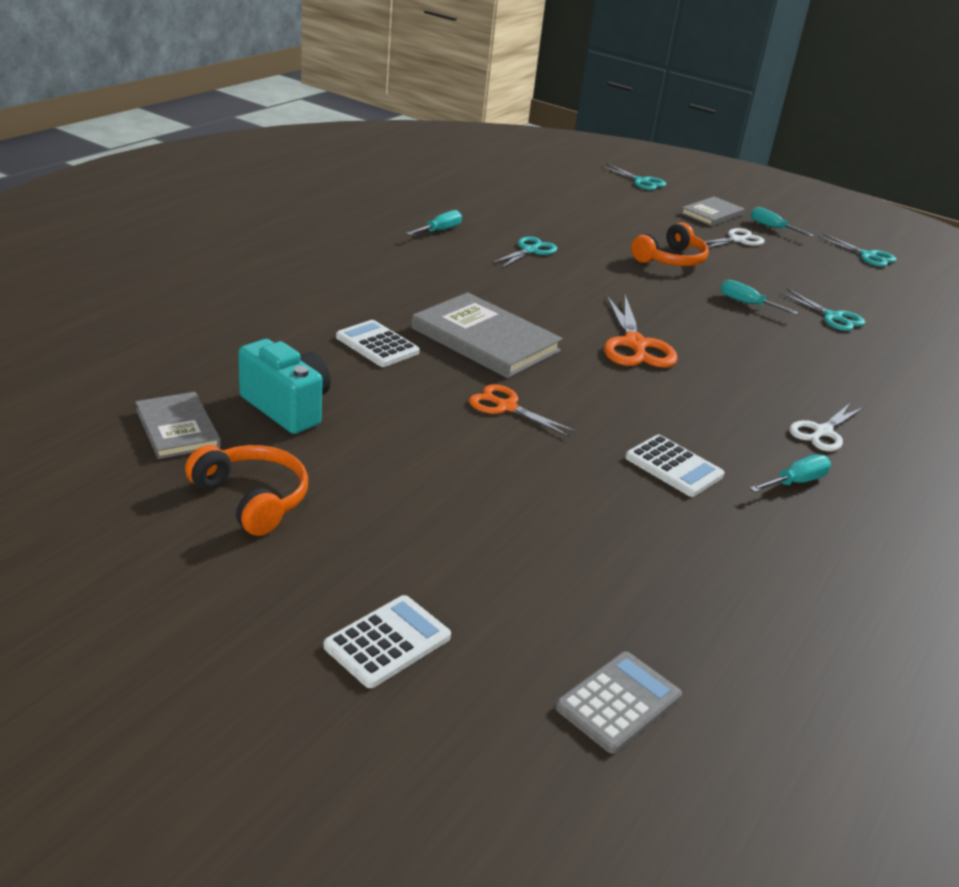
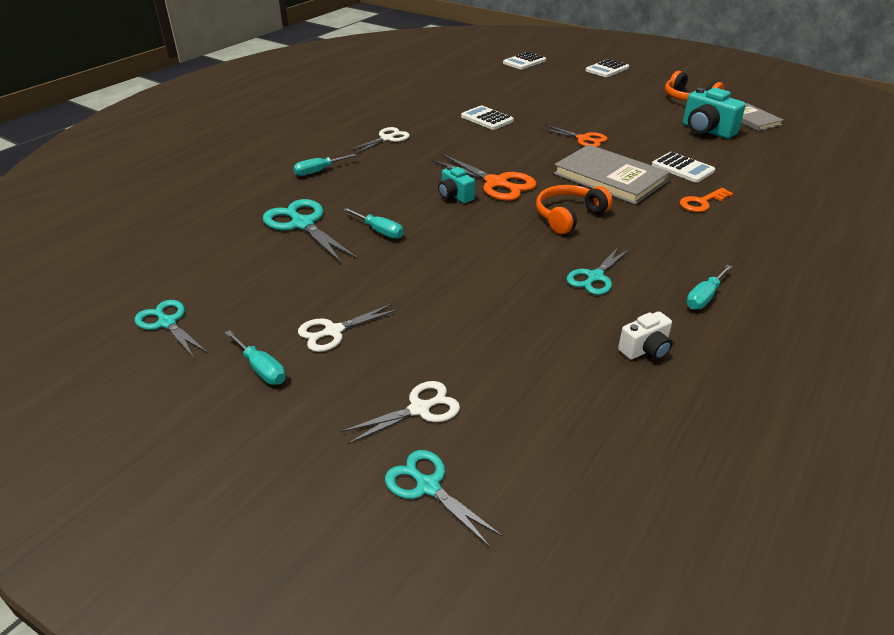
camera: 175 degrees left, 5 degrees up
(384, 301) = (702, 202): none -> orange key
(503, 211) = (645, 350): none -> white camera
(618, 702) = (524, 62): grey calculator -> white calculator
(634, 345) = (496, 183): orange scissors -> orange scissors turned 135 degrees clockwise
(656, 203) = (419, 409): none -> white scissors
(670, 259) = (437, 283): orange headphones -> orange headphones (569, 216)
(682, 333) = (455, 196): none -> turquoise camera
(712, 214) = (339, 392): grey book -> none
(796, 482) = (420, 116): turquoise screwdriver -> turquoise screwdriver (318, 171)
(833, 317) = (302, 224): turquoise scissors -> turquoise scissors, size x1.53

